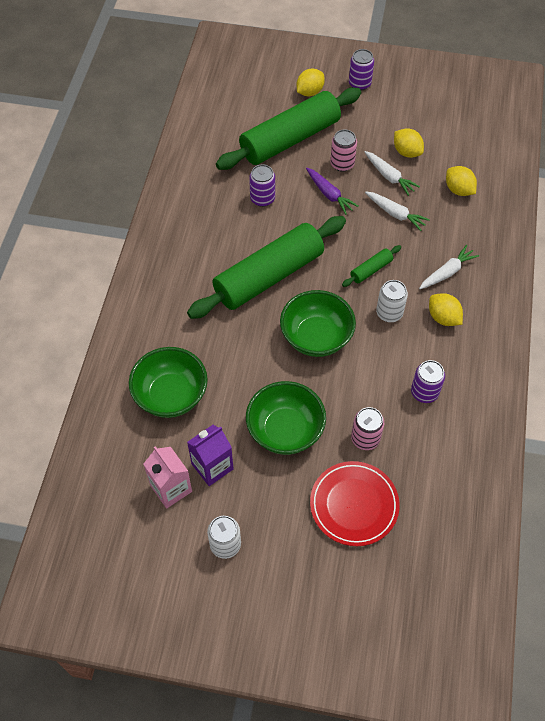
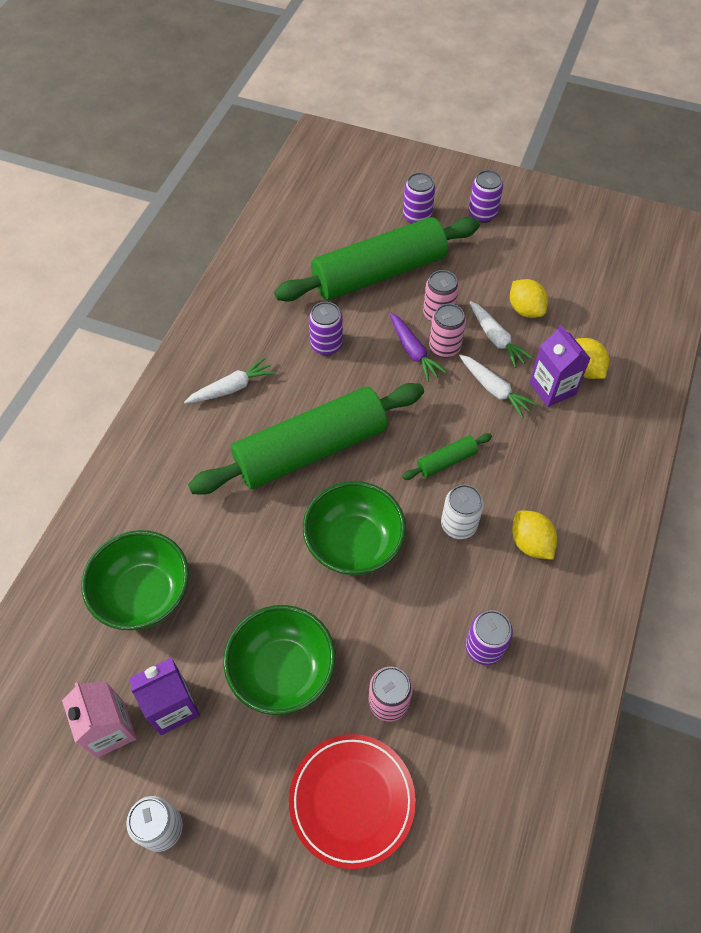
camera: 10 degrees right, 0 degrees up
(309, 92) = (417, 216): yellow lemon -> purple can
(352, 188) = (444, 347): none -> pink can
(438, 207) = (552, 388): none -> purple carton
(447, 272) = (548, 480): white carrot -> white carrot (232, 388)

